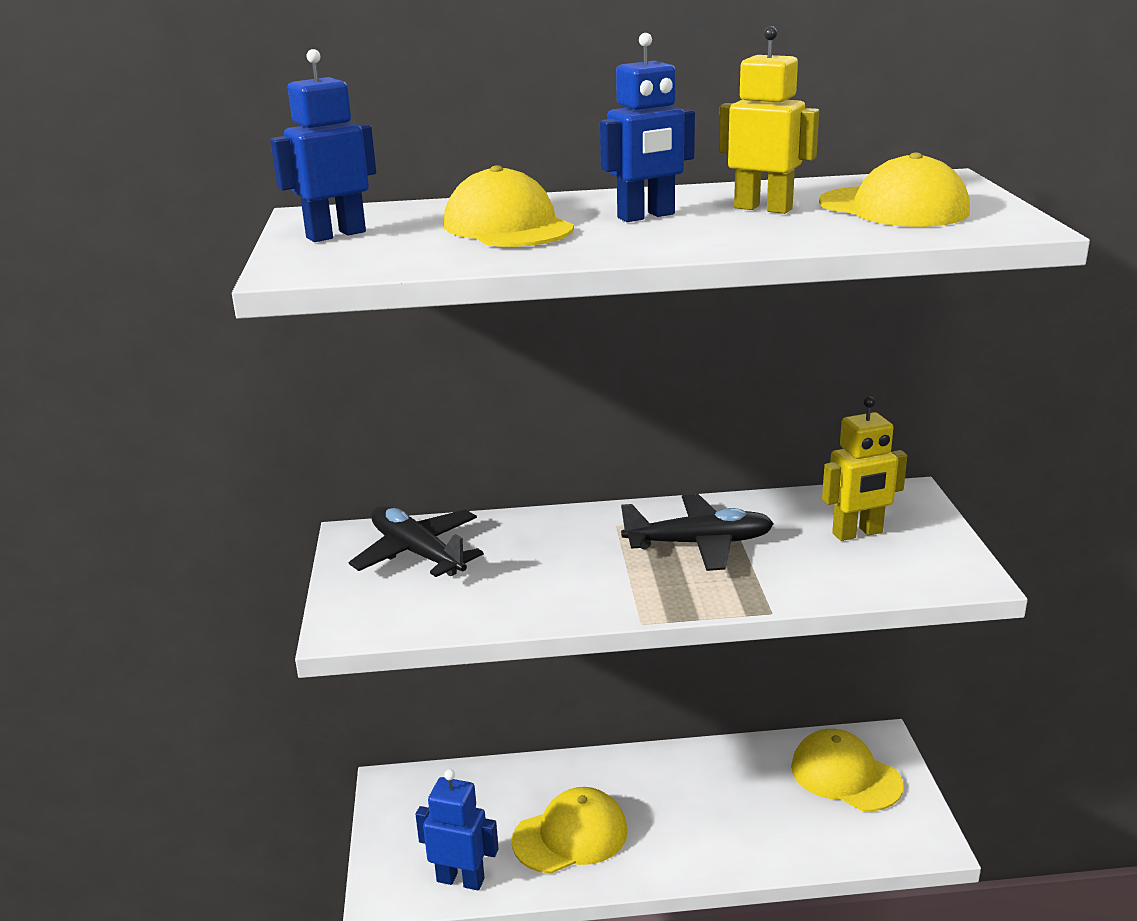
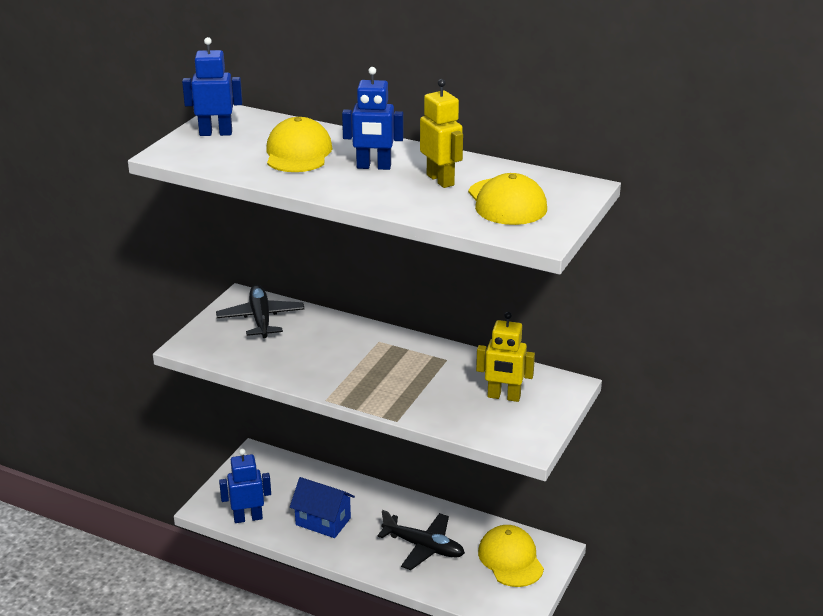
camera: 30 degrees right, 5 degrees up
(460, 880) = (248, 518): blue robot -> blue robot turned 60 degrees counterclockwise
(570, 835) = (323, 521): yellow cap -> blue house
(700, 544) = (409, 369): black plane -> black plane (424, 547)

